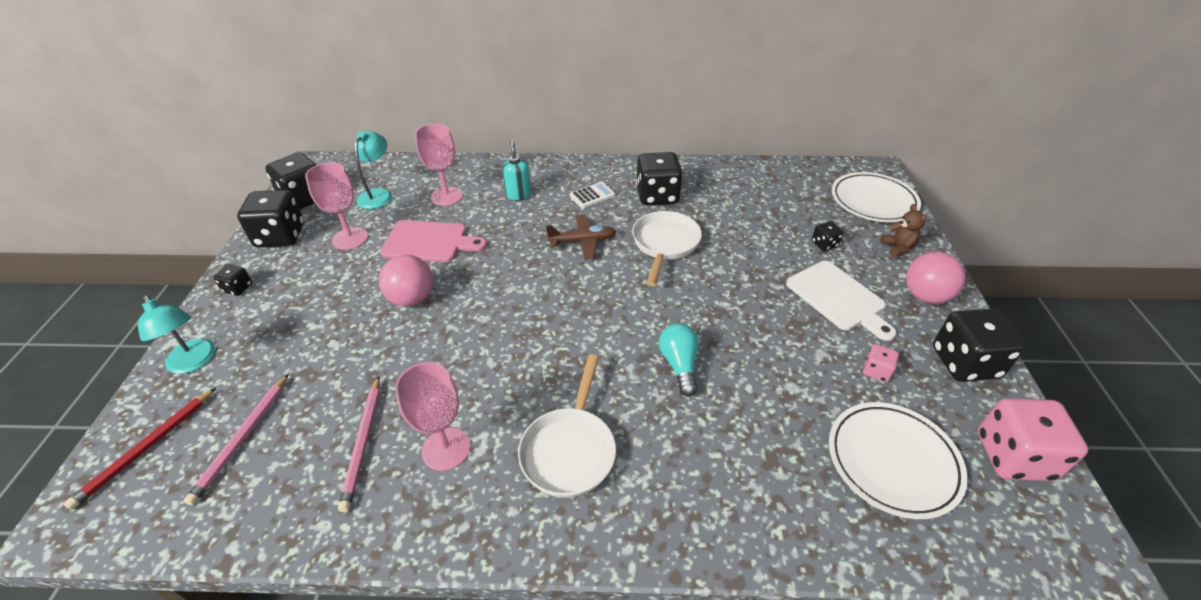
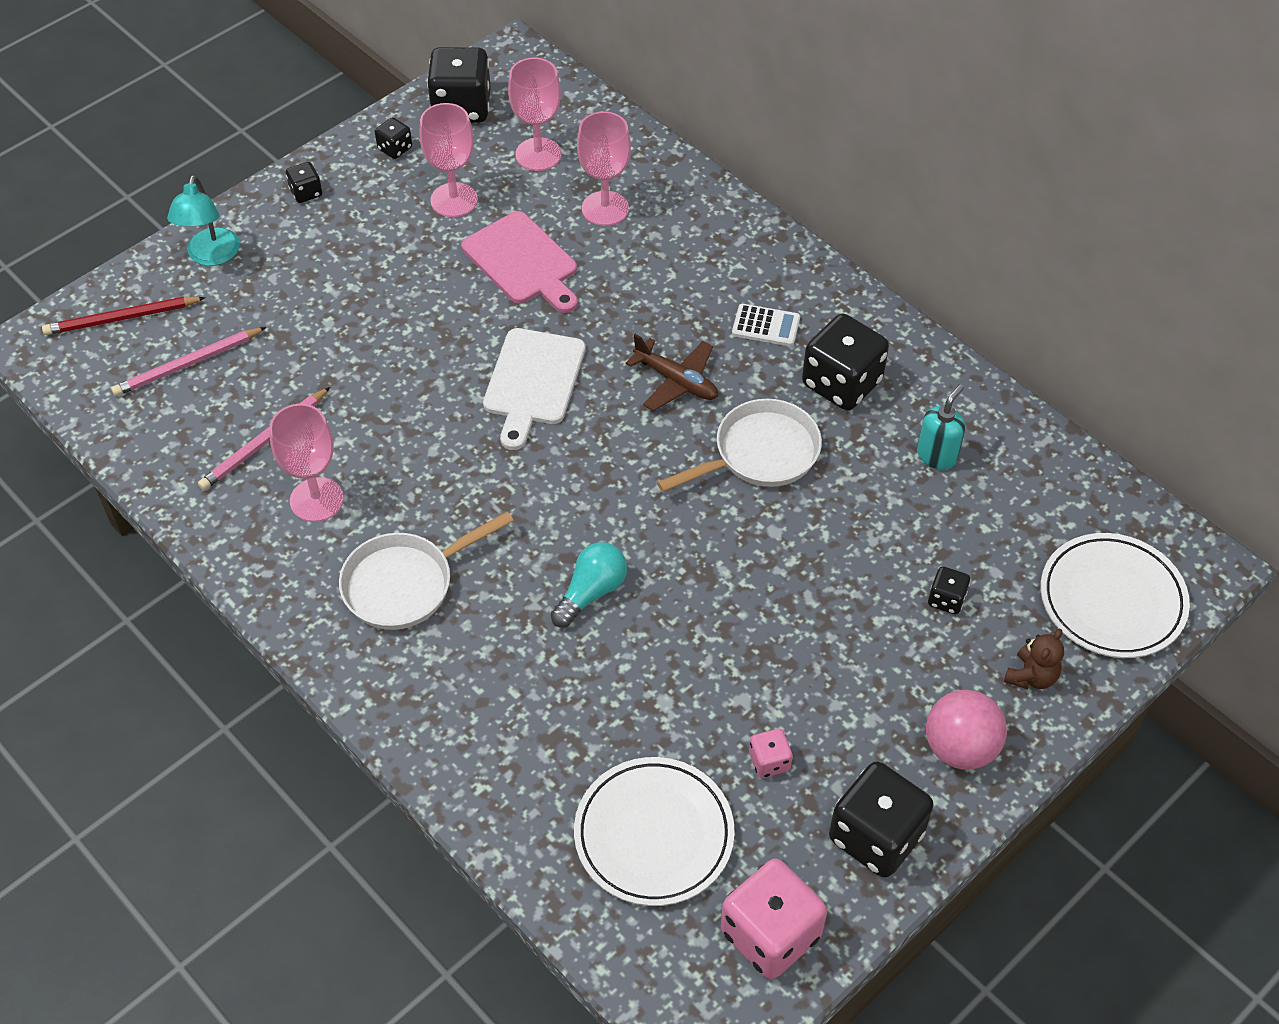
camera: 45 degrees right, 10 degrees up
(280, 236) = (395, 148): black dice -> black dice, size x0.48
(378, 195) = (538, 154): turquoise lamp -> pink goblet
(412, 299) = (438, 323): pink ball -> none
(518, 195) = (684, 263): turquoise soap dispenser -> turquoise soap dispenser (937, 455)
(838, 298) = (855, 667): white cutting board -> white cutting board (532, 382)

